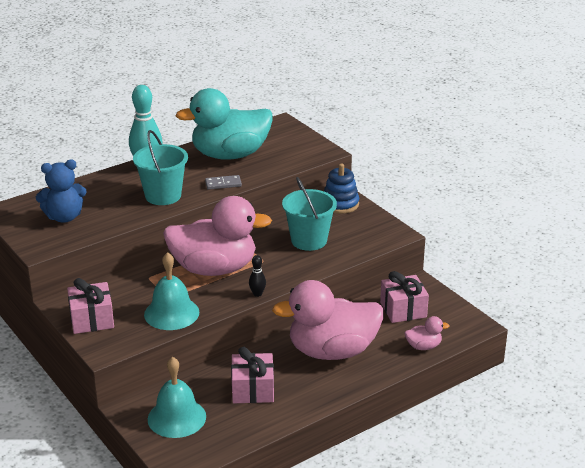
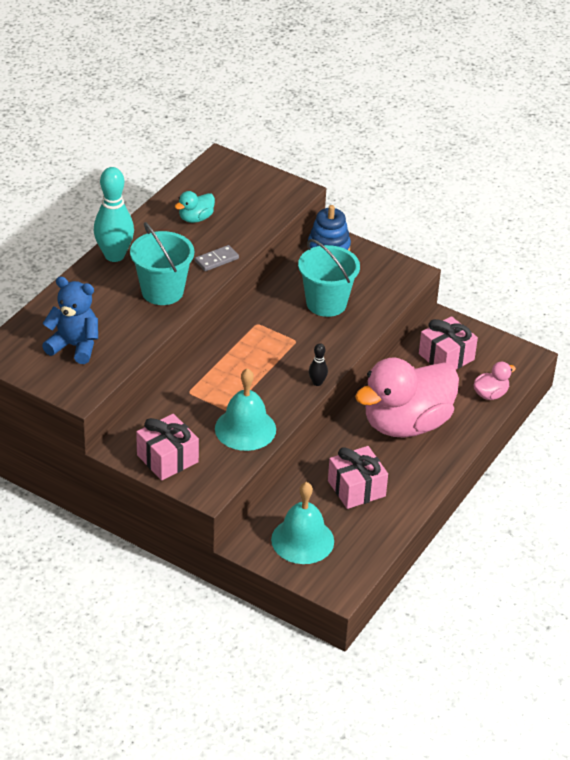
camera: 25 degrees left, 10 degrees up
(64, 217) = (74, 346): blue teddy bear -> blue teddy bear turned 120 degrees counterclockwise
(214, 269) = (251, 363): pink duck -> none
(230, 155) = (196, 218): turquoise duck -> turquoise duck, size x0.41

